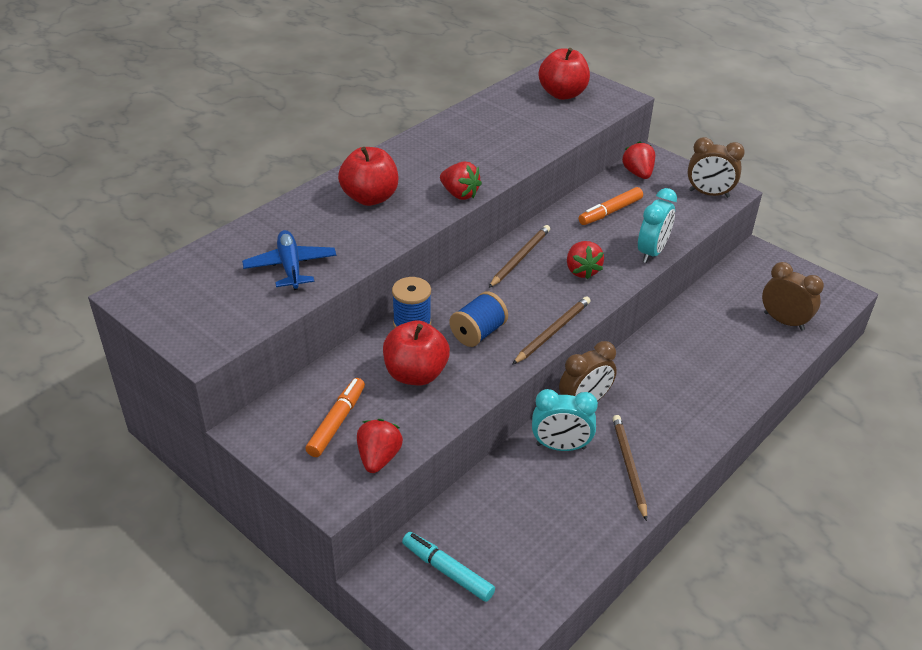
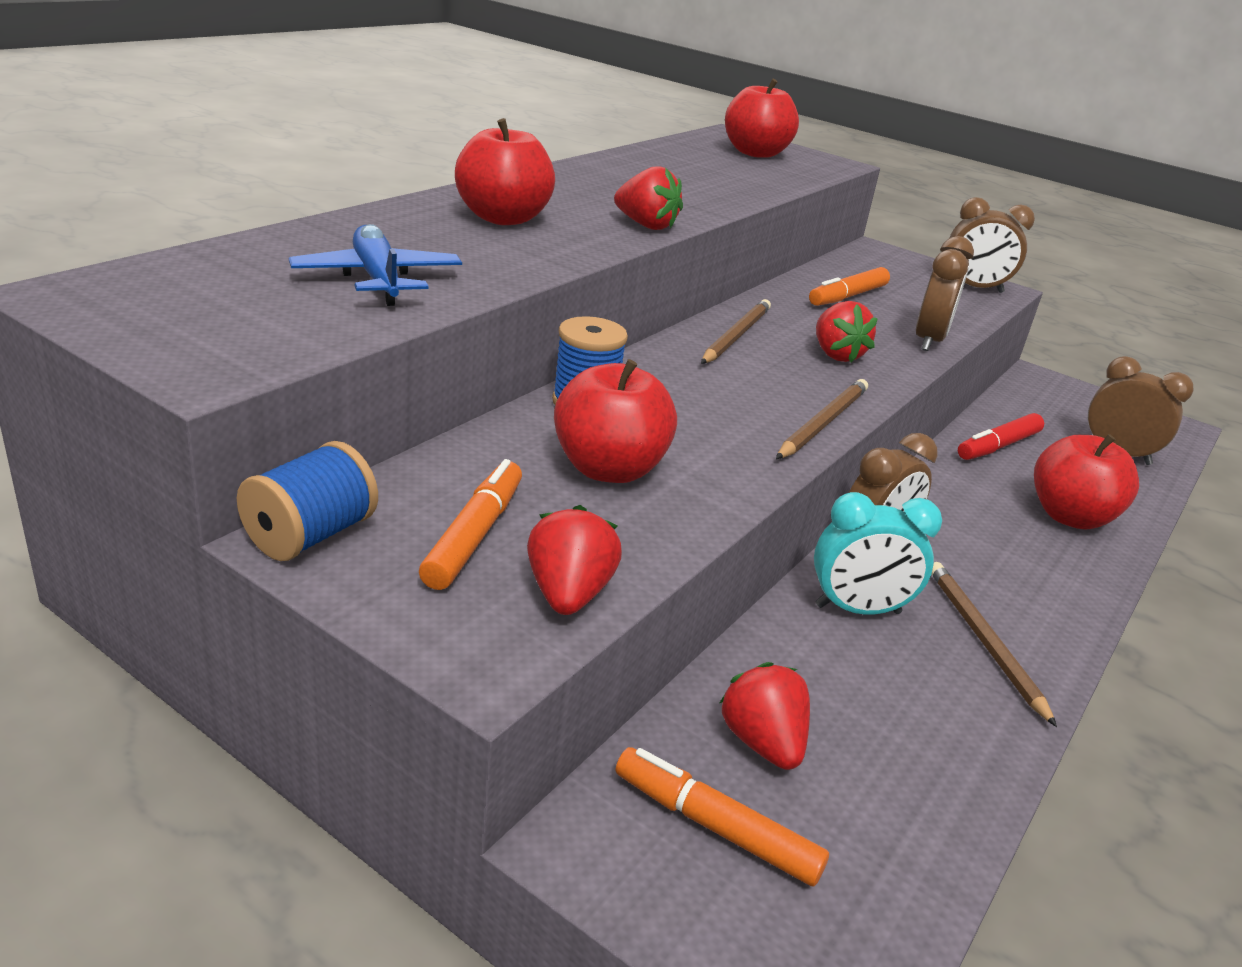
camera: 10 degrees left, 10 degrees down
(448, 571) = (716, 827): turquoise marker -> orange marker
(478, 333) = (701, 419): blue spool -> blue spool (310, 535)
(638, 173) = (867, 263): red strawberry -> red strawberry (762, 742)
(652, 252) = (929, 340): turquoise clock -> brown clock
(700, 318) = (998, 446): none -> red marker
(724, 376) = (1069, 517): none -> red apple

